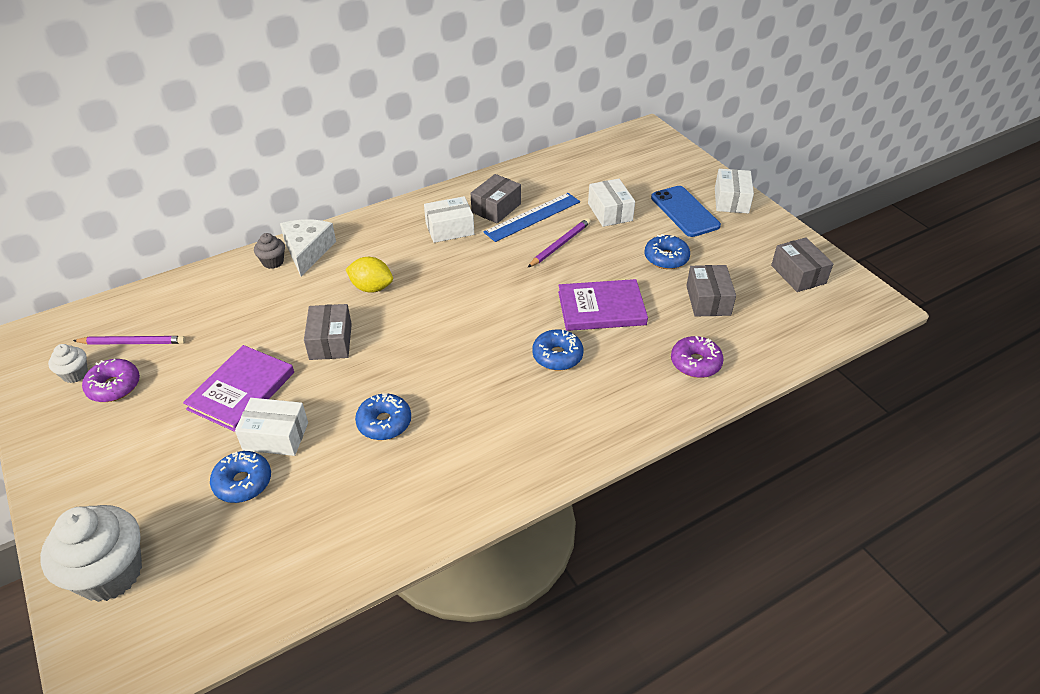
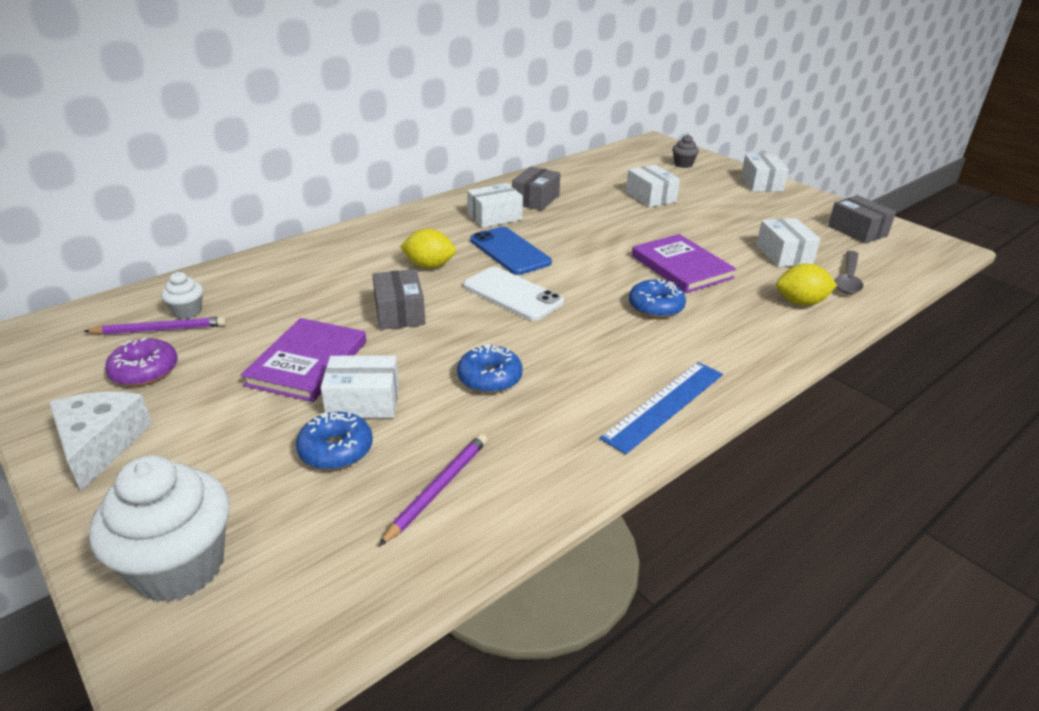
camera: 10 degrees left, 10 degrees down
(75, 374) = (91, 363): white cupcake -> white cupcake (187, 311)
(273, 262) = (310, 252): grey cupcake -> grey cupcake (683, 164)
(307, 251) = (347, 242): white cheese -> white cheese (100, 445)
(434, 329) = (512, 294): none -> white phone
(532, 217) = (576, 204): blue ruler -> blue ruler (664, 405)
(560, 244) = (614, 222): purple pencil -> purple pencil (438, 489)
(601, 308) = (681, 267): purple book -> purple book turned 75 degrees clockwise
(666, 258) = (724, 226): blue donut -> none
(684, 211) = (722, 193): blue phone -> blue phone (510, 251)
(695, 363) = (801, 302): purple donut -> yellow lemon
(708, 300) = (784, 254): grey box -> white box
(756, 337) = (848, 279): none -> grey spoon

